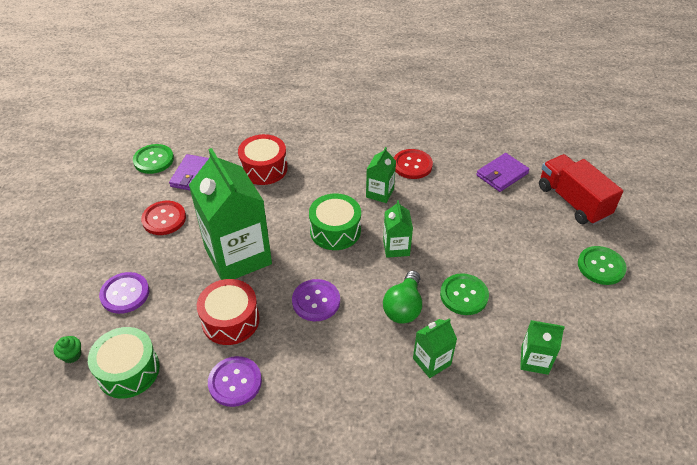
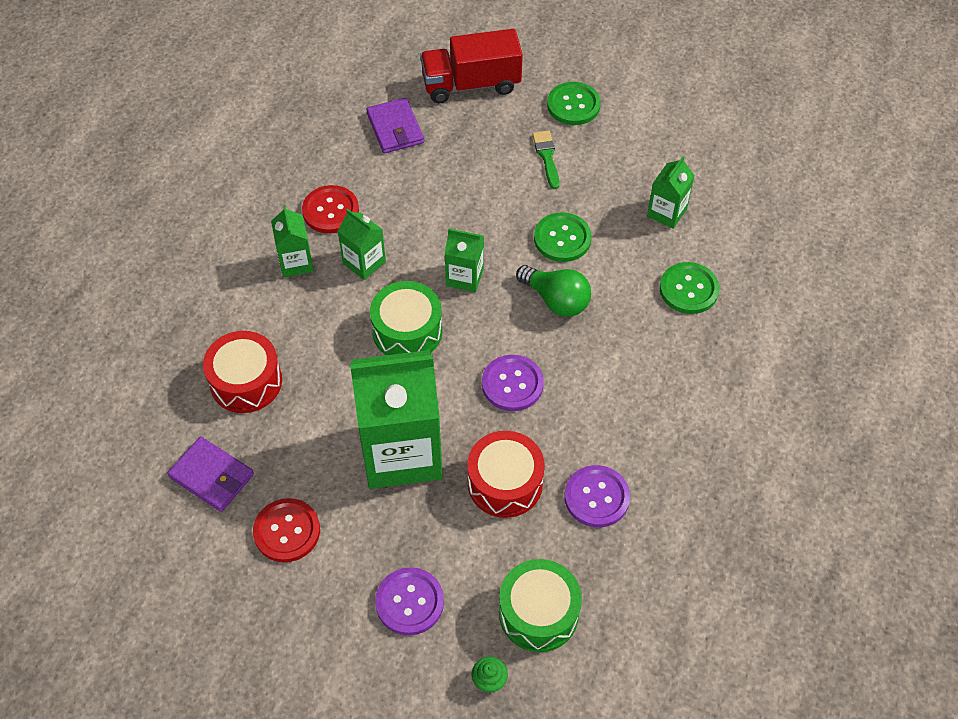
camera: 70 degrees left, 10 degrees up
(153, 160) = (145, 526): green button -> green button (688, 289)
(431, 361) = (637, 300): green carton -> green carton (296, 262)
(536, 264) = (546, 157): none -> green brush

